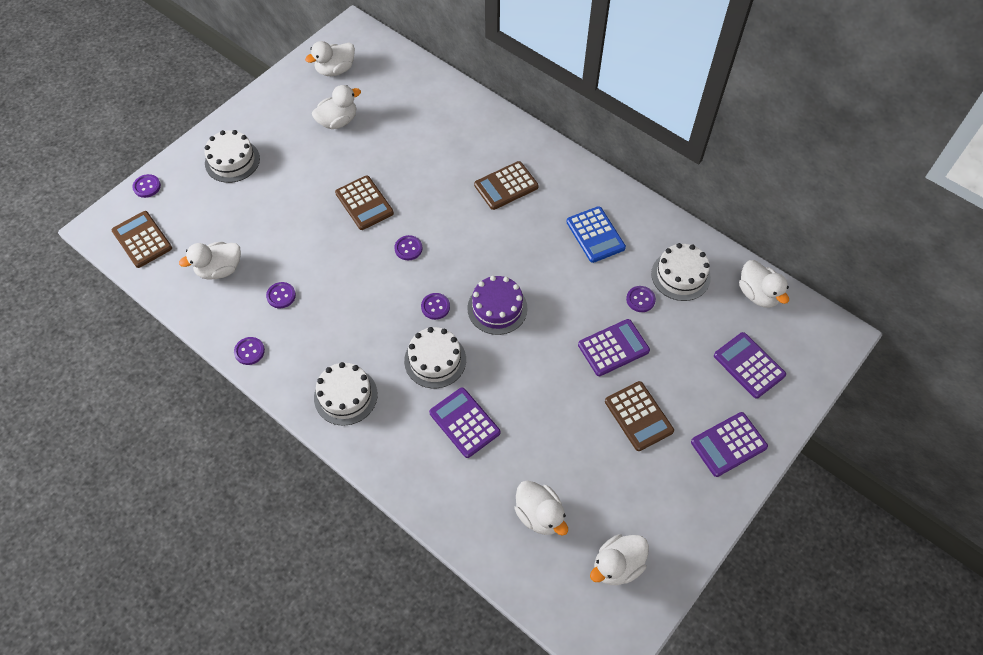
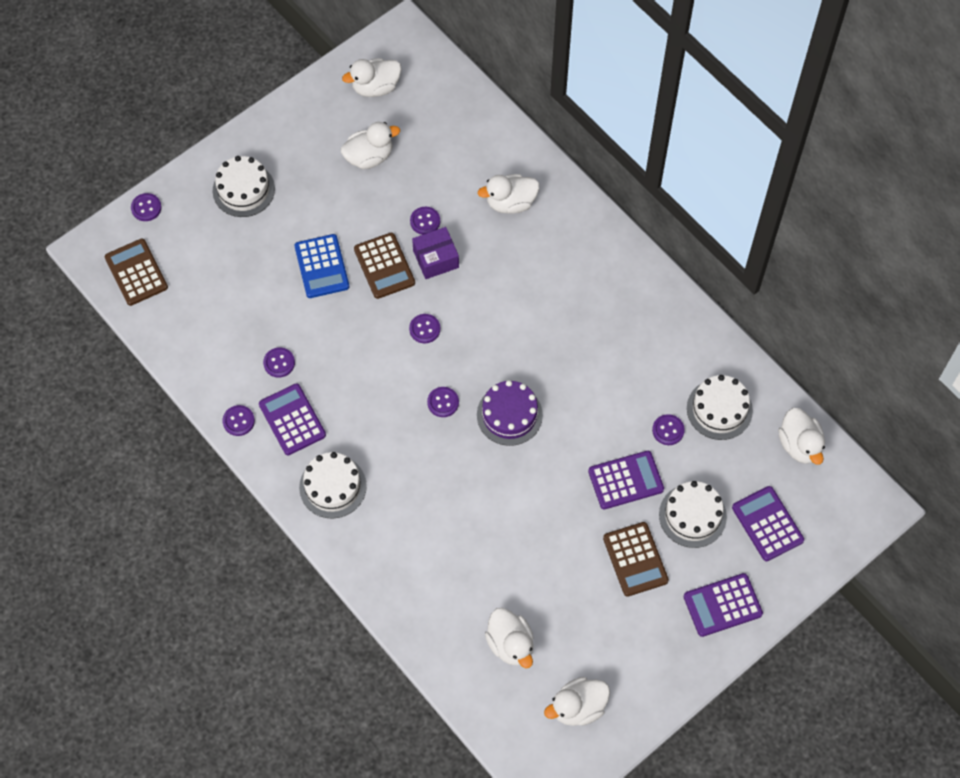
camera: 10 degrees right, 5 degrees up
(220, 269) = (217, 321): white duck -> white duck (510, 203)
(394, 163) = (425, 221): none -> purple button
(408, 191) = (436, 259): none -> purple box
(435, 360) = (432, 463): white cake -> white cake (692, 515)
(464, 422) = (451, 536): purple calculator -> purple calculator (292, 420)
(506, 186) = (547, 269): brown calculator -> none
(595, 235) = (635, 345): blue calculator -> blue calculator (321, 266)

